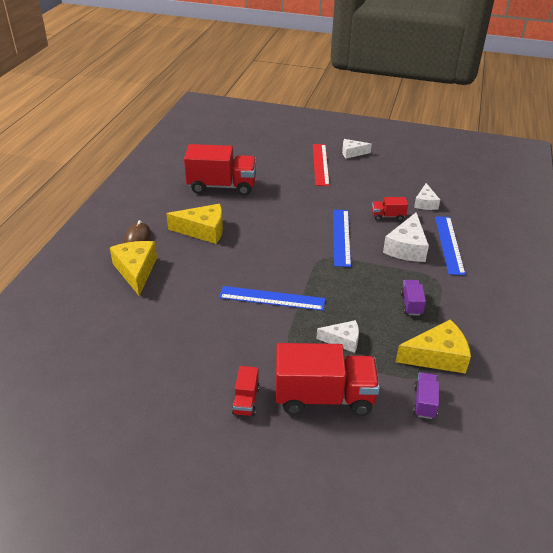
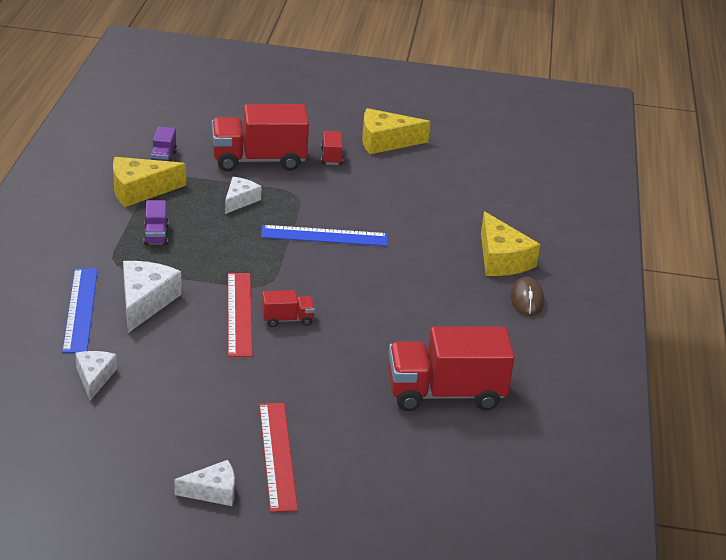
camera: 170 degrees right, 5 degrees down
(203, 231) = (442, 314): yellow cheese -> yellow cheese (385, 141)
(341, 237) = (239, 314): blue ruler -> red ruler
(343, 340) = (240, 200): white cheese -> white cheese turned 120 degrees clockwise
(388, 216) = (164, 350): red truck -> red truck (287, 319)

